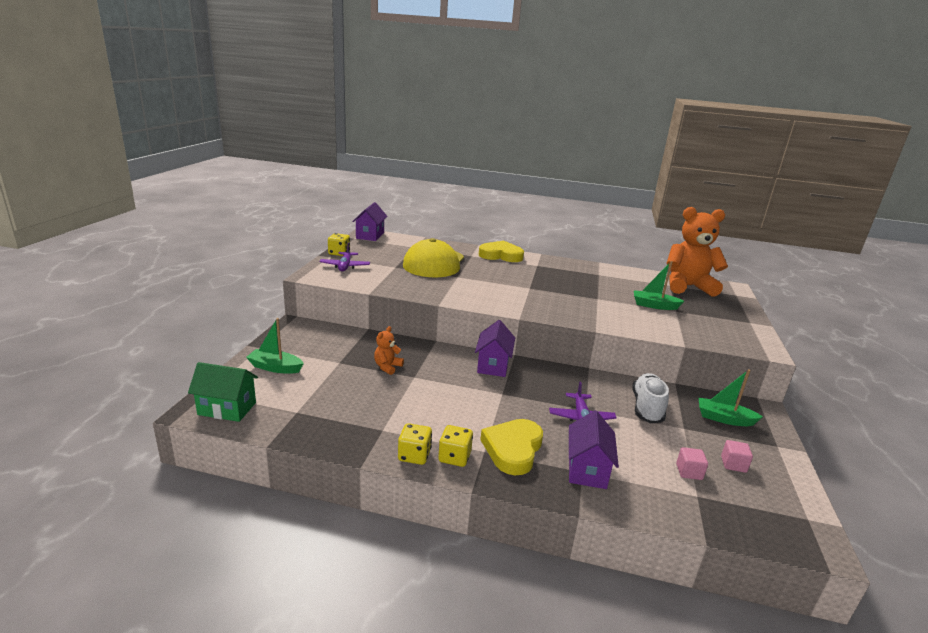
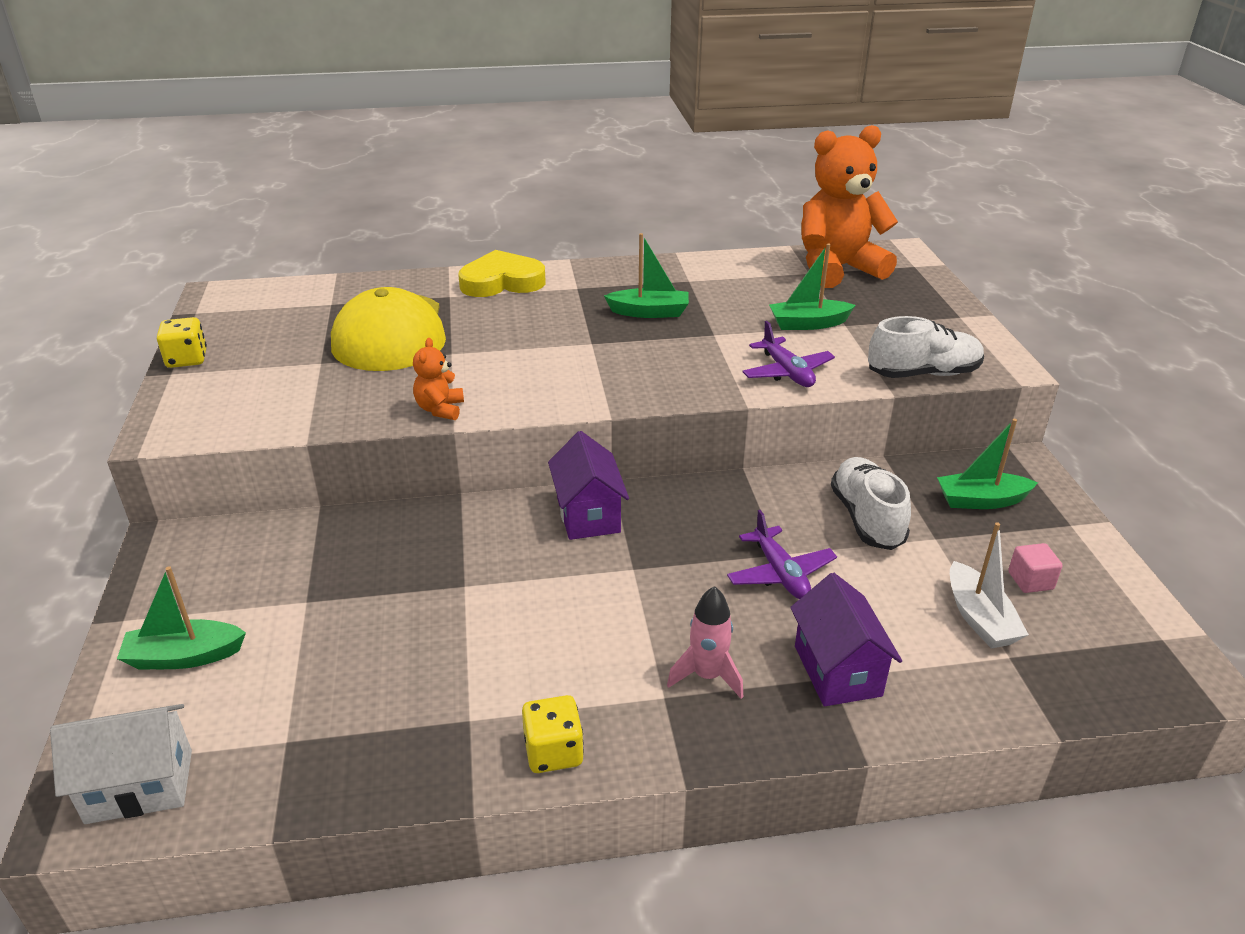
camera: 20 degrees left, 10 degrees up
(227, 408) = (139, 786): green house -> white house
(345, 266) = (219, 389): purple plane -> purple plane (787, 372)
(370, 235) = (225, 298): purple house -> none
(387, 367) = (404, 581): orange teddy bear -> orange teddy bear (440, 409)
(454, 457) = (622, 728): yellow dice -> none
(513, 449) = (707, 676): yellow heart -> pink rocket
(568, 282) = (649, 312): none -> green boat
(689, 472) = (979, 618): pink cube -> white boat
(709, 341) = (923, 373): none -> white shoe

